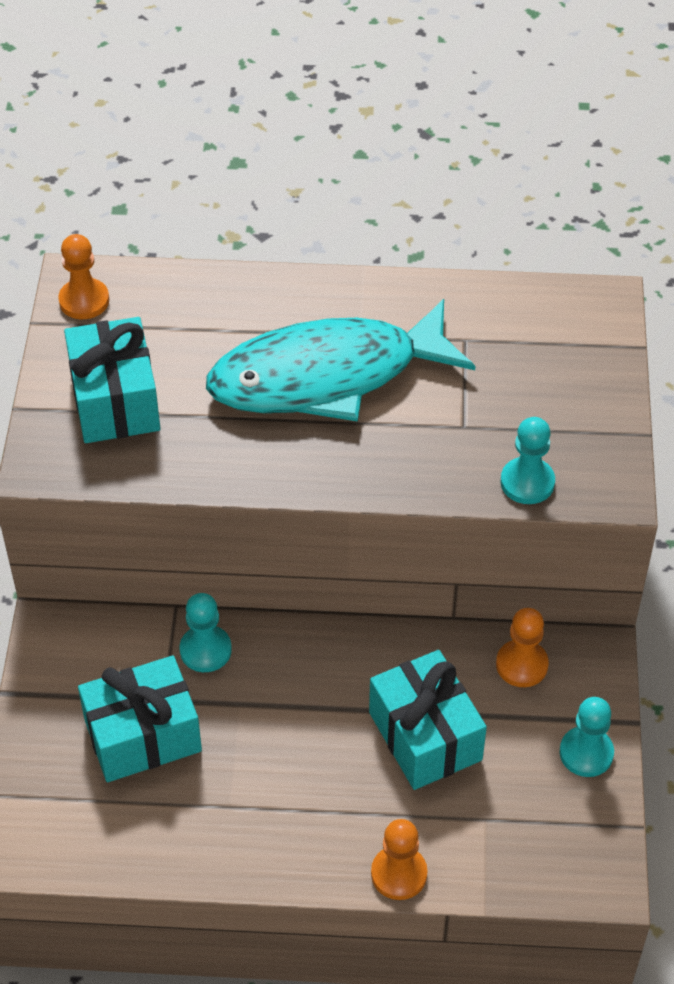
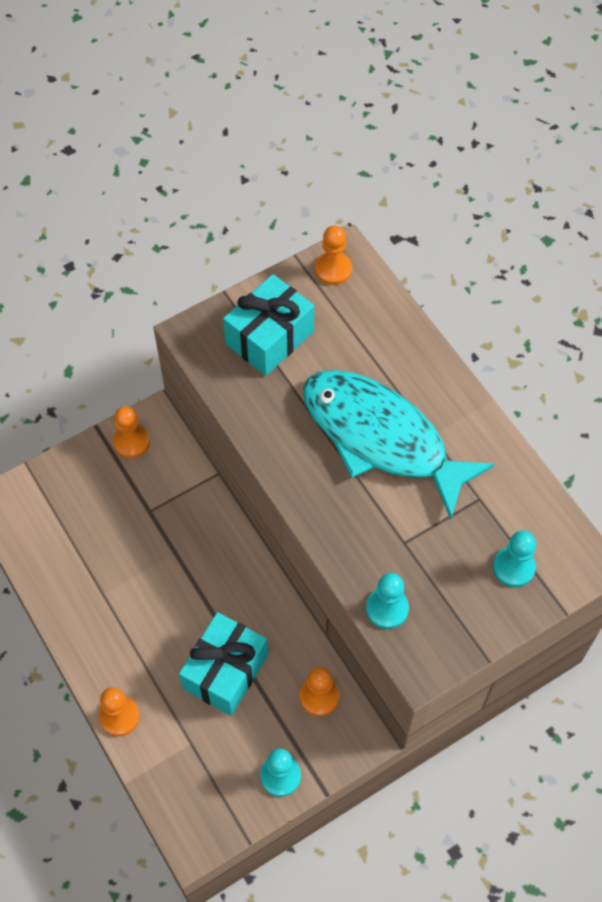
camera: 55 degrees right, 10 degrees up
(58, 668) = (131, 442): none -> orange pawn
(143, 735) = (117, 516): turquoise gift -> none
(205, 650) = (198, 510): turquoise pawn -> turquoise pawn (513, 567)

